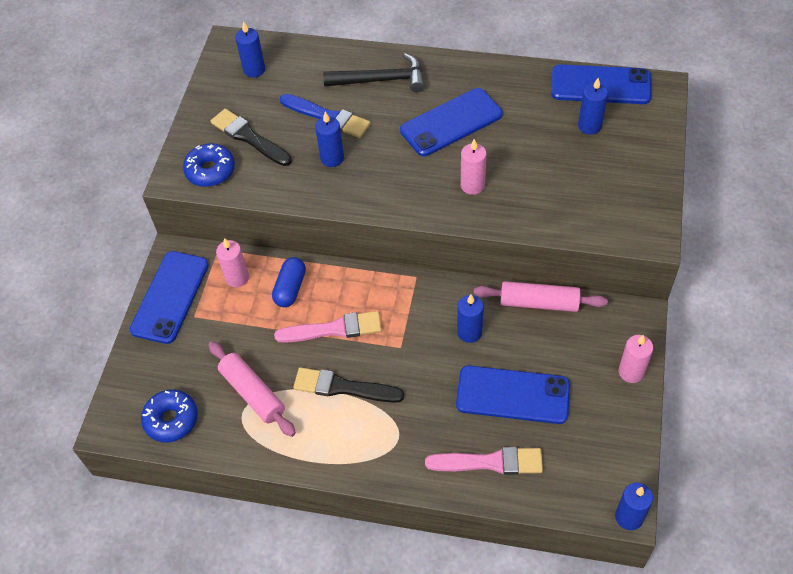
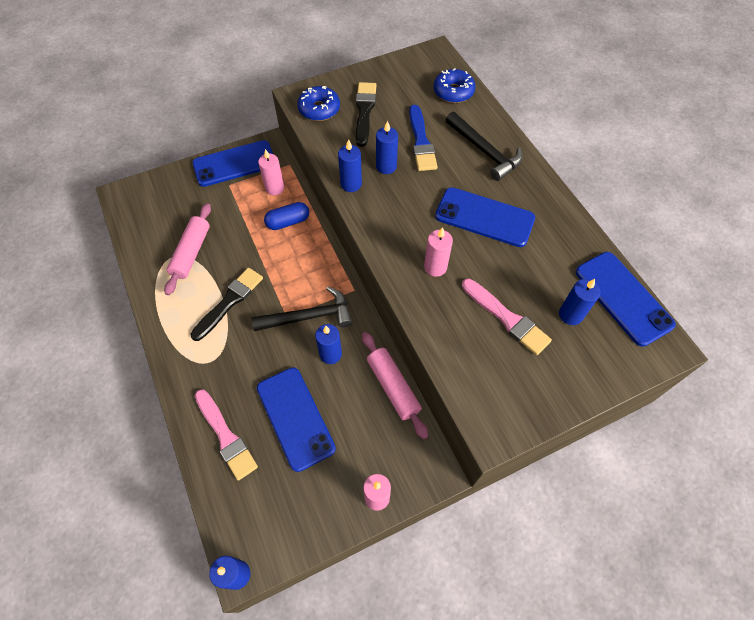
camera: 50 degrees right, 5 degrees up
(171, 419) = (144, 222): blue donut -> blue donut (453, 92)
(254, 70) = (425, 78): blue candle -> blue candle (351, 184)
(334, 329) = (273, 267): pink brush -> pink brush (507, 318)
(343, 387) = (229, 302): black brush -> black brush turned 60 degrees clockwise
(415, 328) = (309, 316): none -> black hammer

